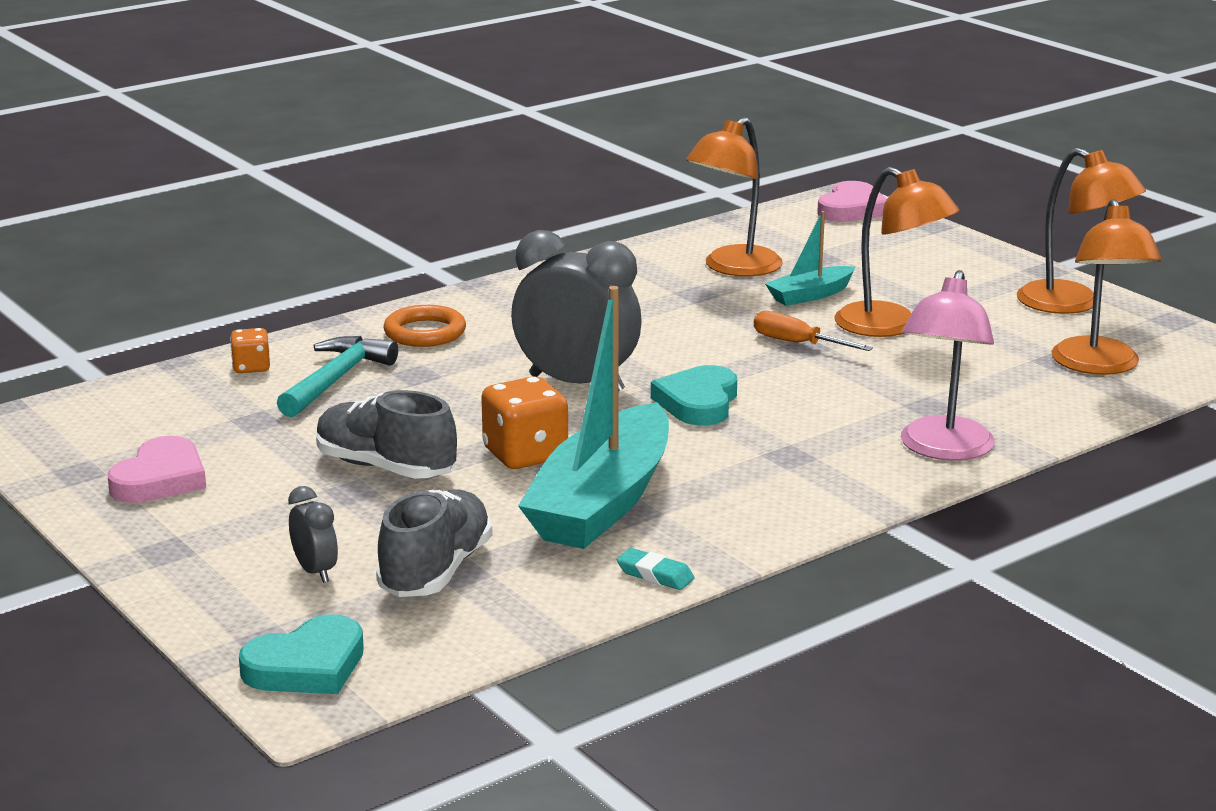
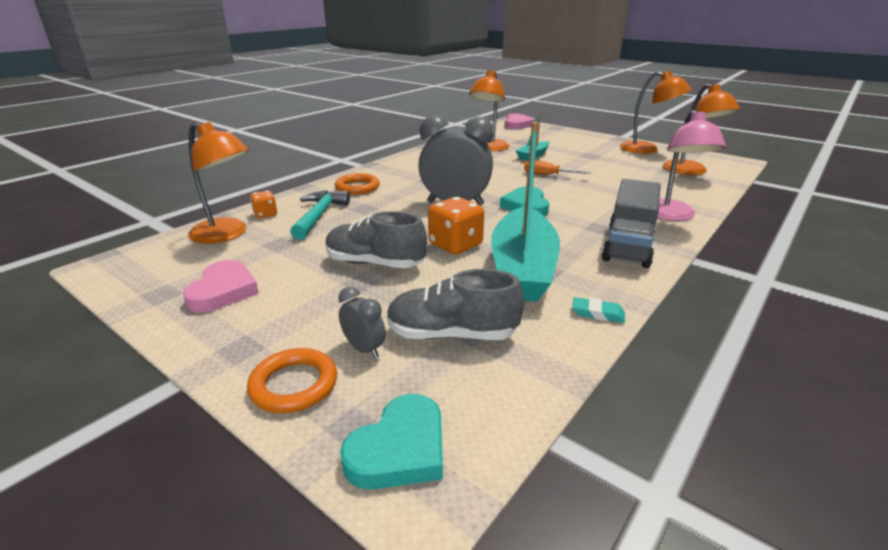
camera: 15 degrees left, 5 degrees up
(217, 595) = (294, 385): none -> orange ring
(436, 571) = (452, 334): grey shoe -> grey shoe turned 90 degrees counterclockwise
(804, 491) = (628, 246): none -> grey truck
(890, 326) = (581, 164): orange lamp -> orange lamp (227, 234)

